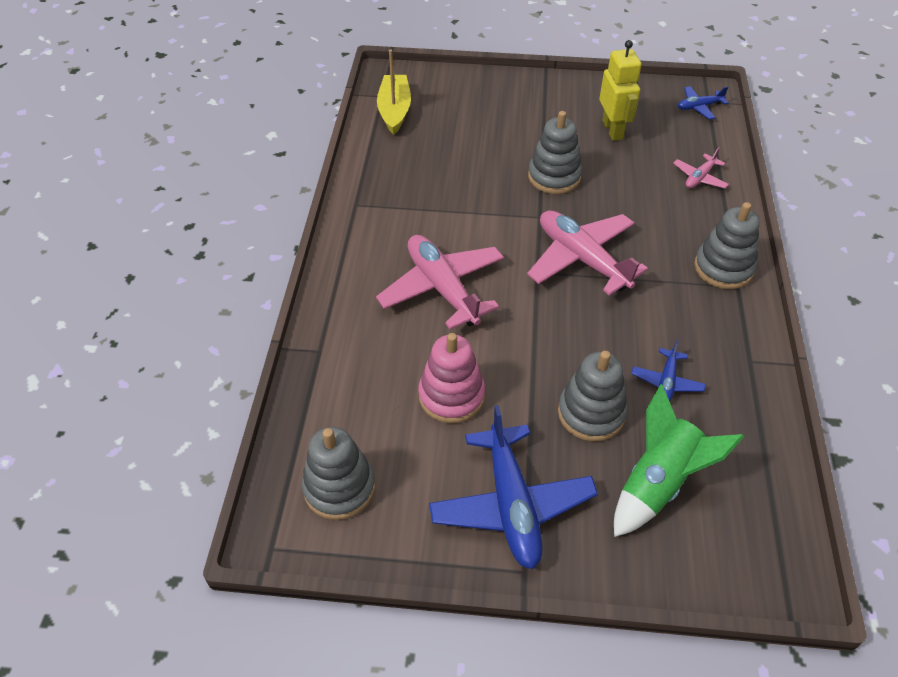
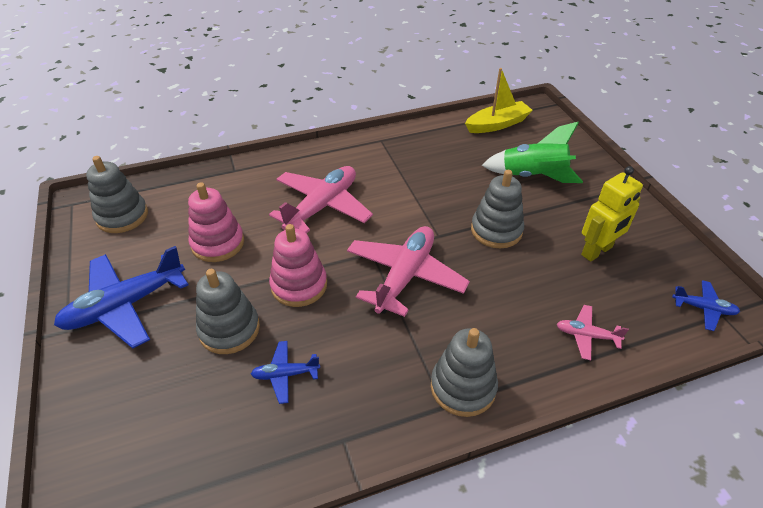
camera: 65 degrees right, 5 degrees down
(555, 341) = (299, 285): none -> pink stacking toy
(658, 482) = (167, 396): green rocket -> green rocket (532, 176)
(699, 107) = (703, 308): blue plane -> blue plane turned 150 degrees clockwise

